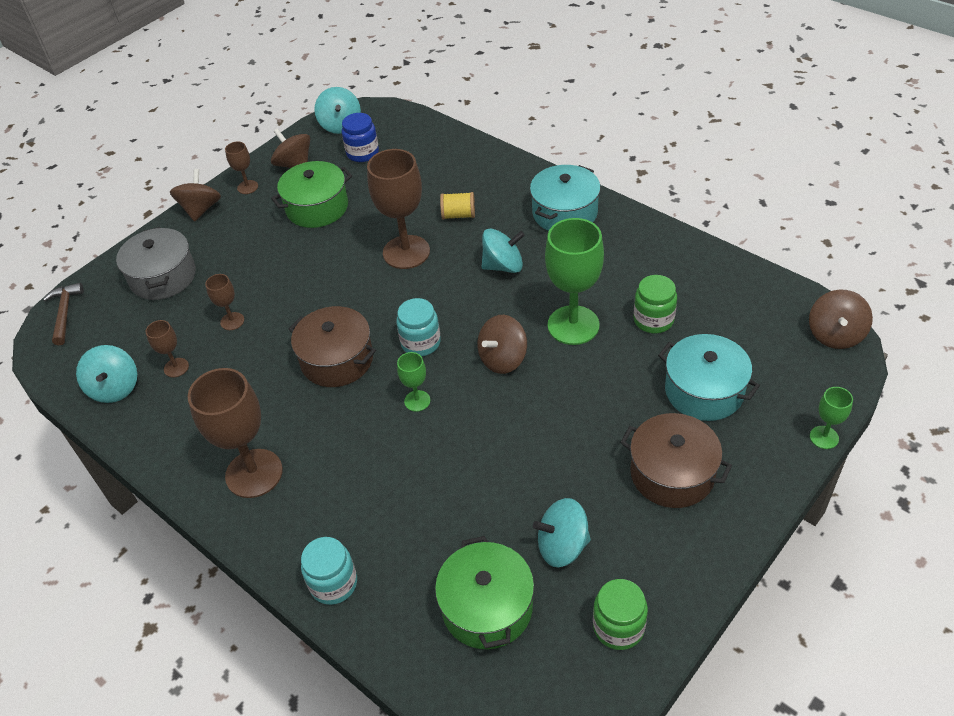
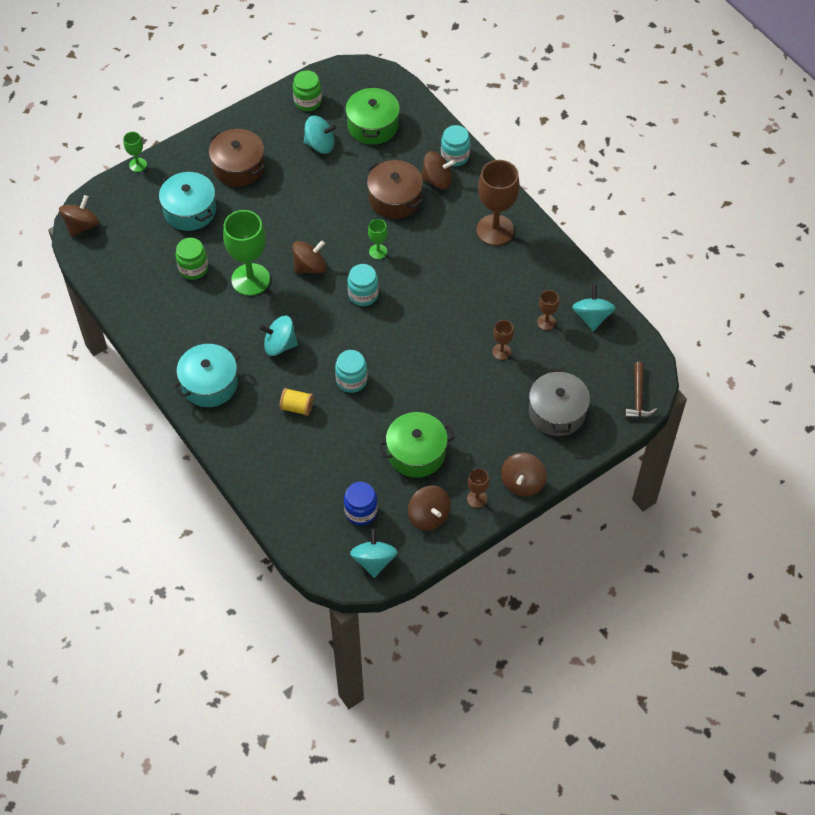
camera: 170 degrees left, 10 degrees up
(337, 360) = (426, 297): brown pot -> brown pot (395, 198)
(355, 532) = (437, 180): none -> brown spinning top
(406, 252) = (351, 380): brown goblet -> turquoise jar

